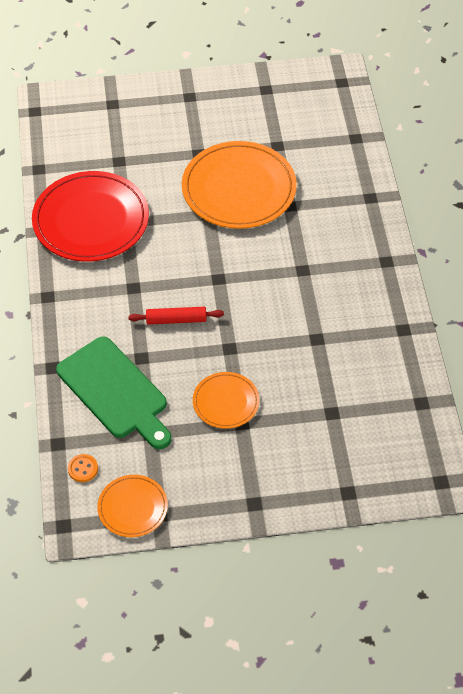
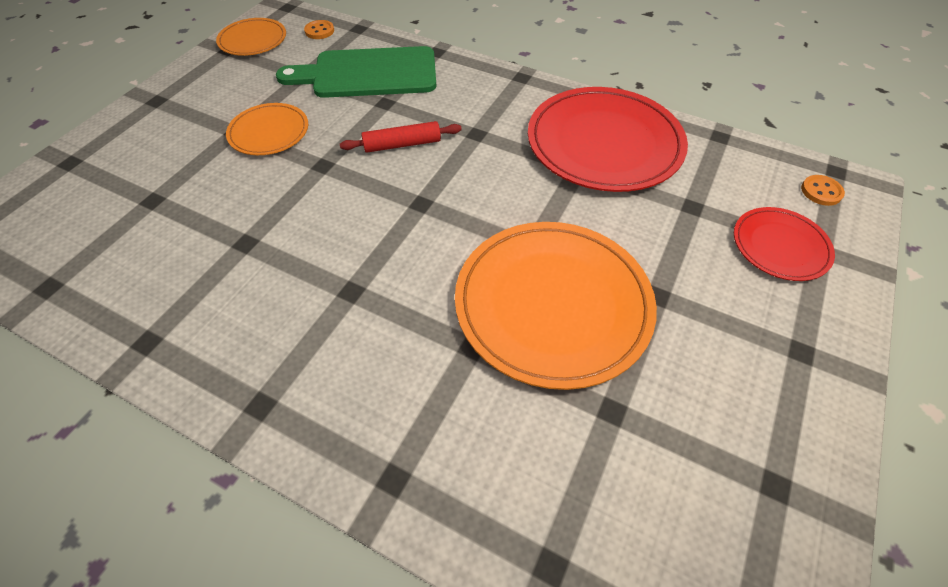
camera: 125 degrees right, 0 degrees up
(60, 113) = (821, 191): none -> orange button
(122, 119) = (780, 246): none -> red plate
(176, 319) = (402, 144): red rolling pin -> red rolling pin turned 45 degrees clockwise

